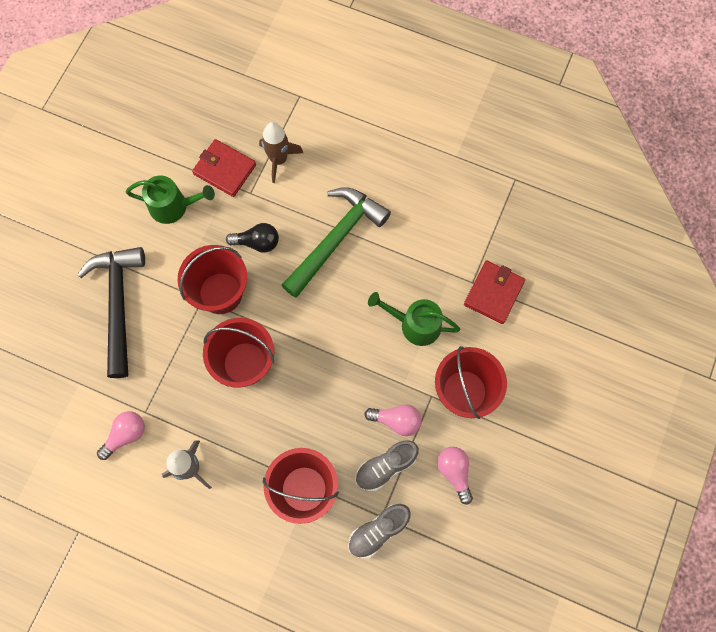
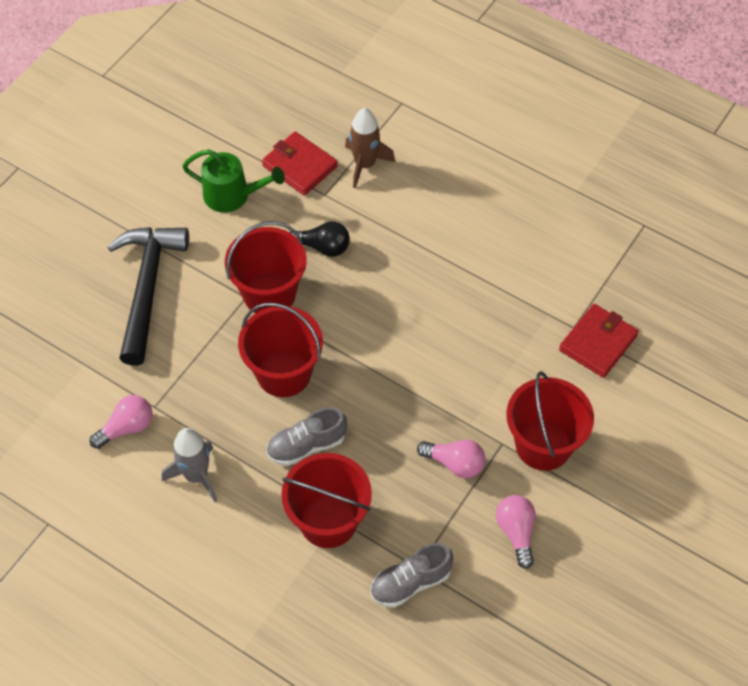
camera: 10 degrees right, 15 degrees down
(336, 239) = (417, 257): green hammer -> none
(385, 467) = (432, 512): grey shoe -> grey shoe (306, 446)
(415, 324) = (495, 362): green watering can -> none

